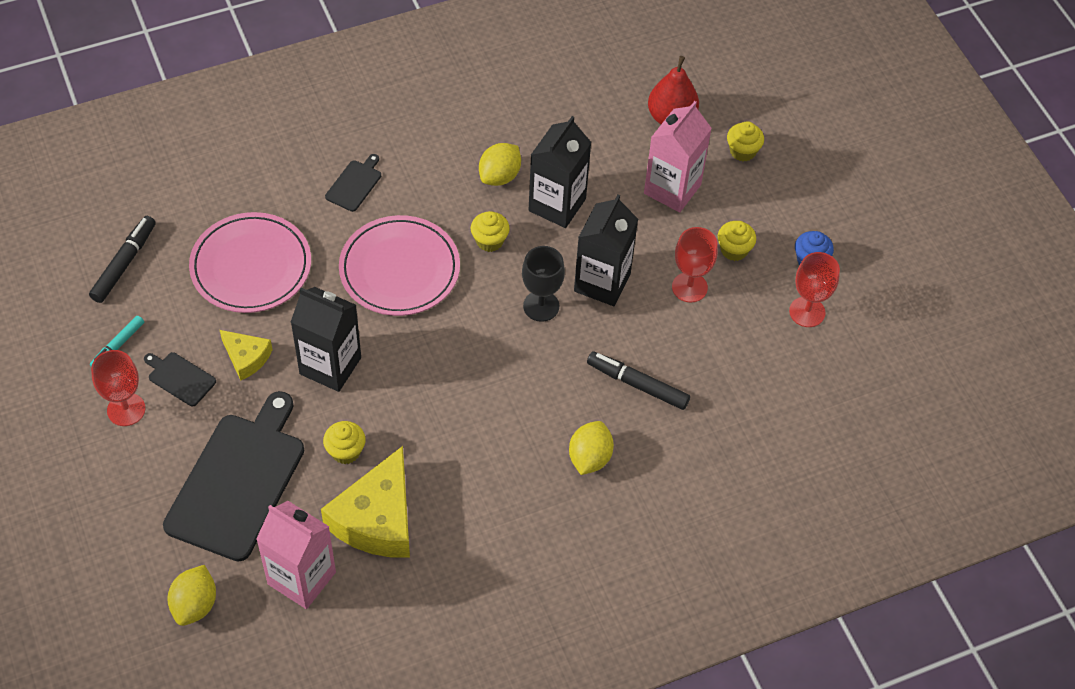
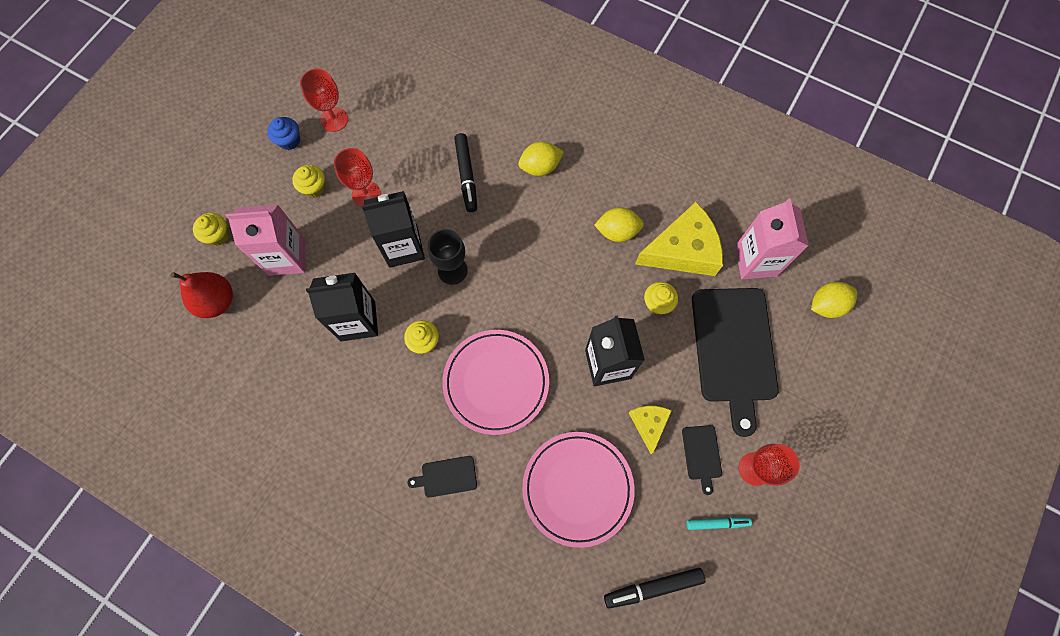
camera: 125 degrees left, 15 degrees up
(238, 481) = (734, 350): black cutting board -> black cutting board turned 75 degrees counterclockwise
(499, 176) = (360, 378): yellow lemon -> yellow lemon (617, 231)

